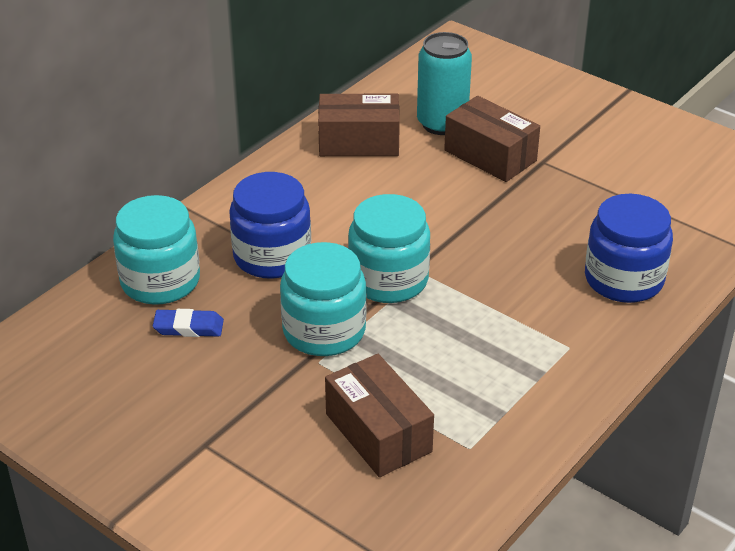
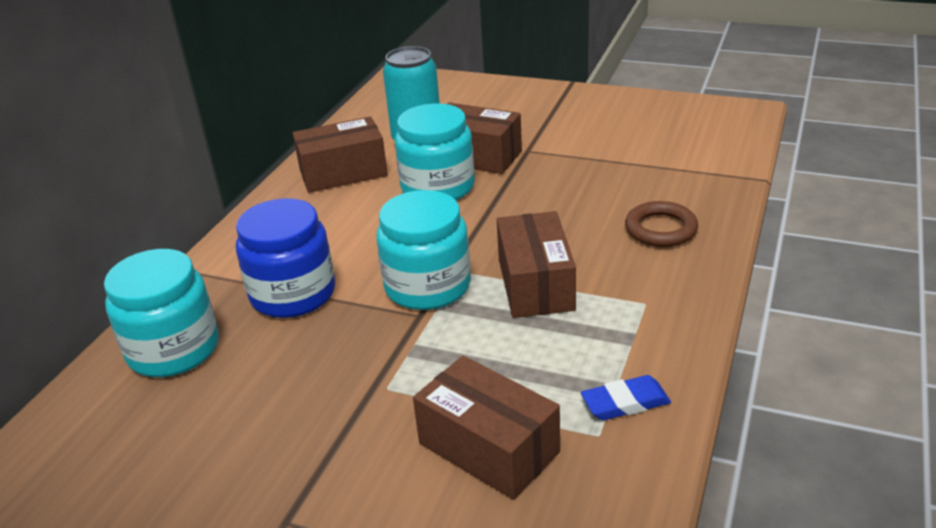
camera: 15 degrees left, 5 degrees down
(188, 327) = (222, 390): blue eraser -> blue eraser (625, 402)
(324, 331) = (380, 354): turquoise jar -> turquoise jar (438, 187)
(482, 303) = (535, 284): none -> brown box
(624, 279) = (660, 229): blue jar -> brown ring

